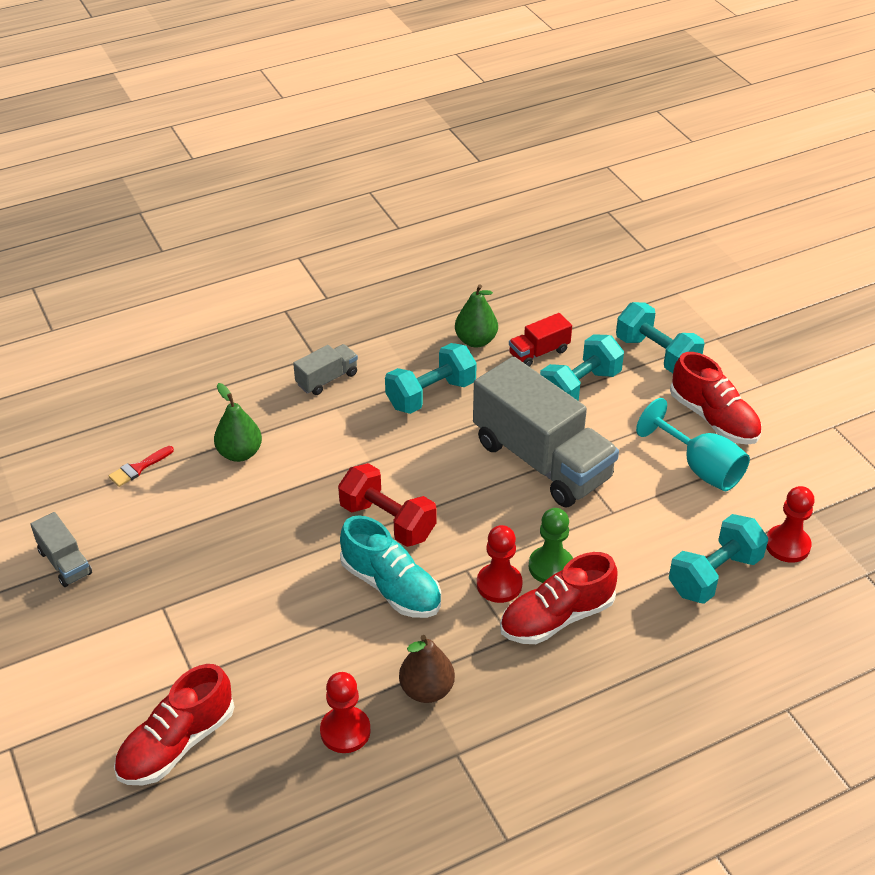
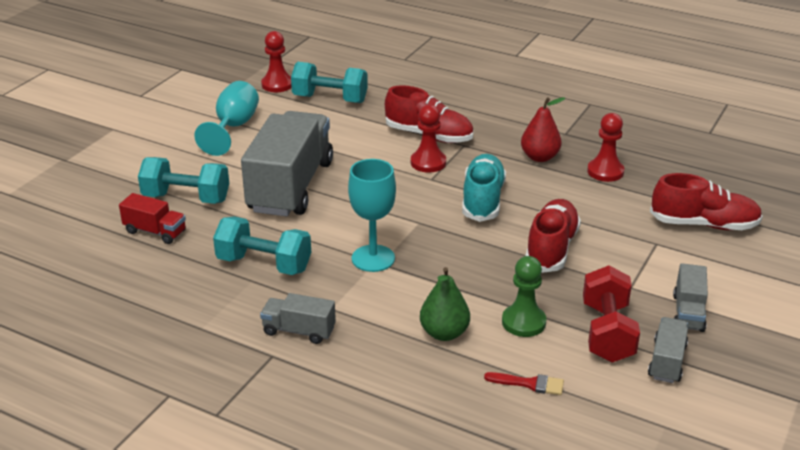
camera: 125 degrees left, 10 degrees down
(91, 621) = (688, 312): none -> grey truck
(375, 461) = (373, 258): none -> turquoise goblet
(387, 521) = (427, 226): red dumbbell -> red dumbbell (607, 332)
(426, 690) = (539, 157): brown pear -> red pear
(476, 341) = (165, 270): green pear -> none
(551, 567) = (390, 150): green pawn -> green pawn (523, 322)
(656, 355) = (111, 178): turquoise dumbbell -> none
(713, 419) = (173, 136): red shoe -> red shoe (551, 248)

